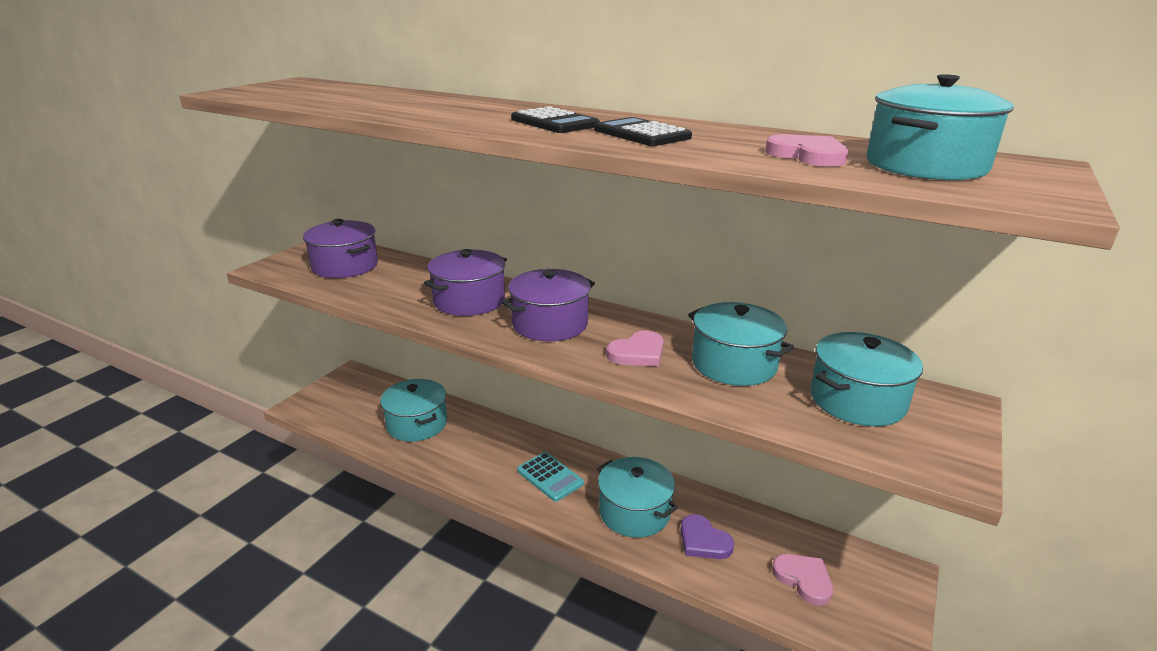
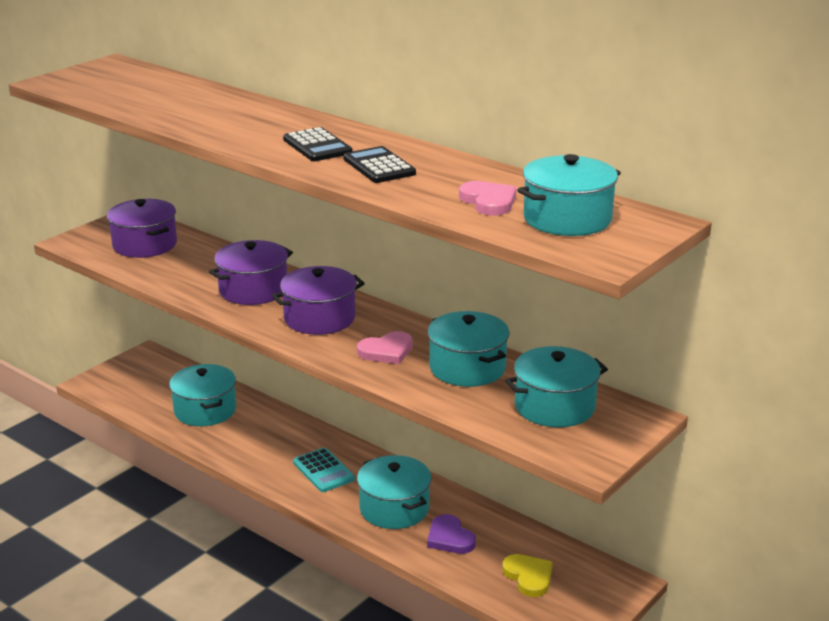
camera: 10 degrees right, 0 degrees up
(803, 579) = (528, 577): pink heart -> yellow heart

